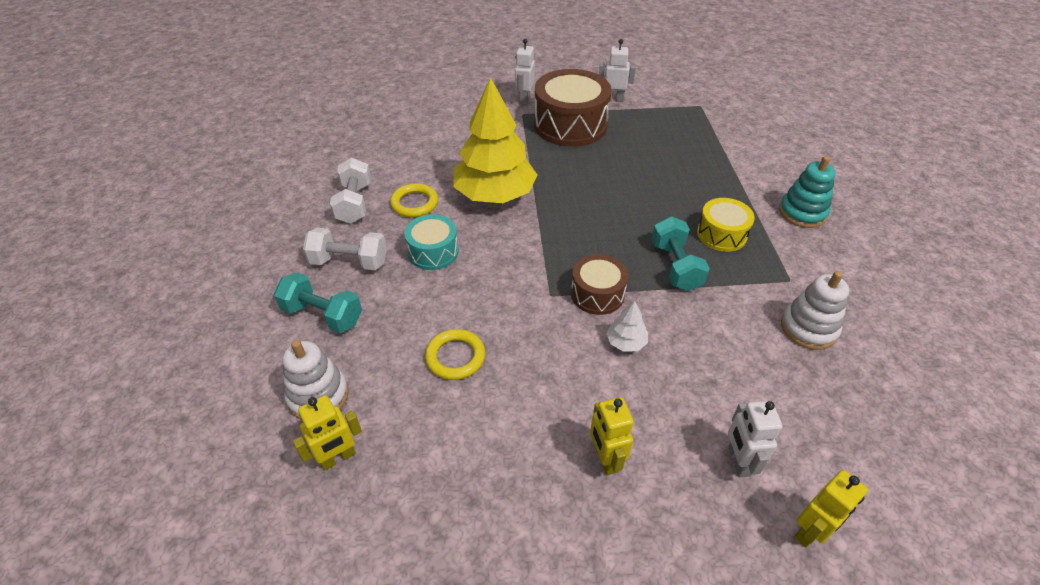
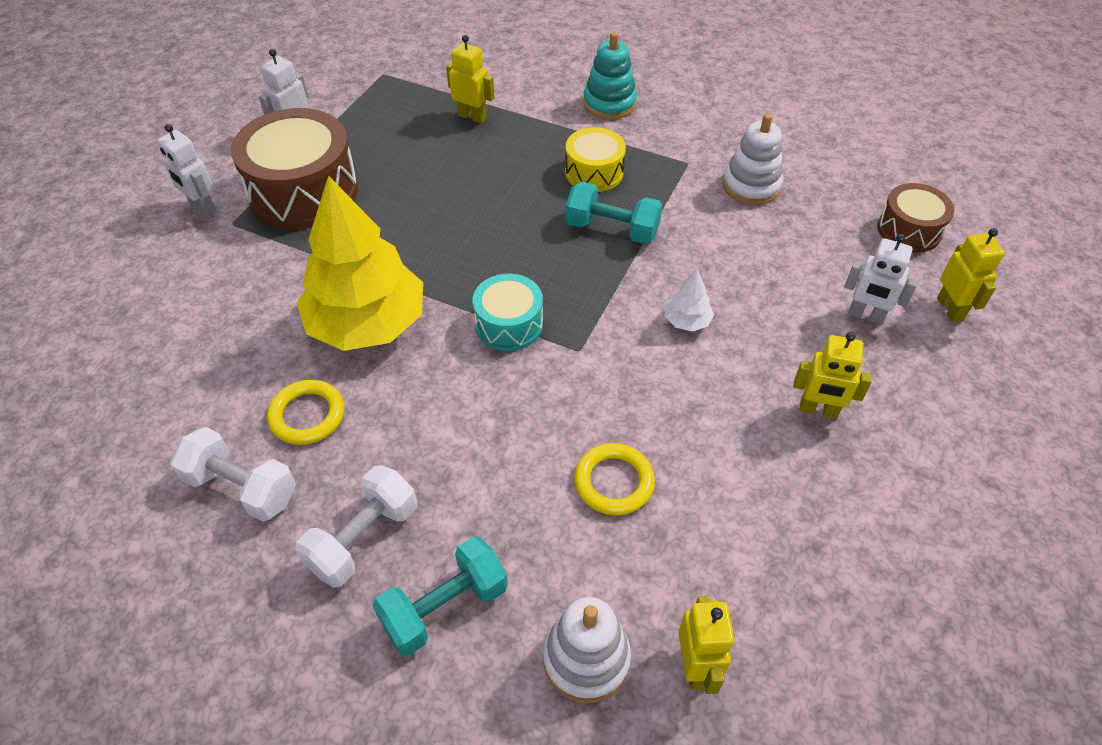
camera: 60 degrees left, 5 degrees up
(433, 252) = (421, 433): turquoise drum -> turquoise drum (509, 324)
(597, 294) = (606, 310): brown drum -> brown drum (909, 230)
(707, 157) = (472, 117): none -> yellow robot

